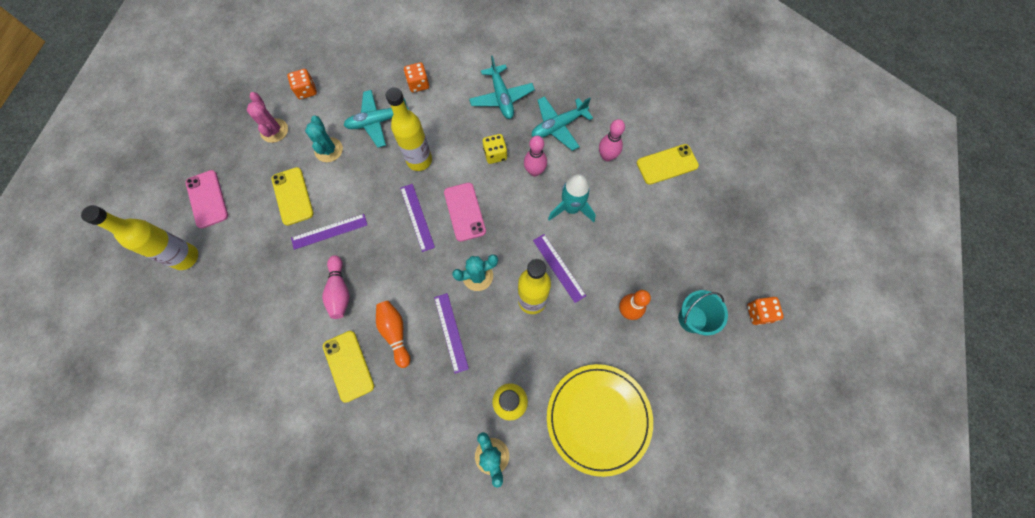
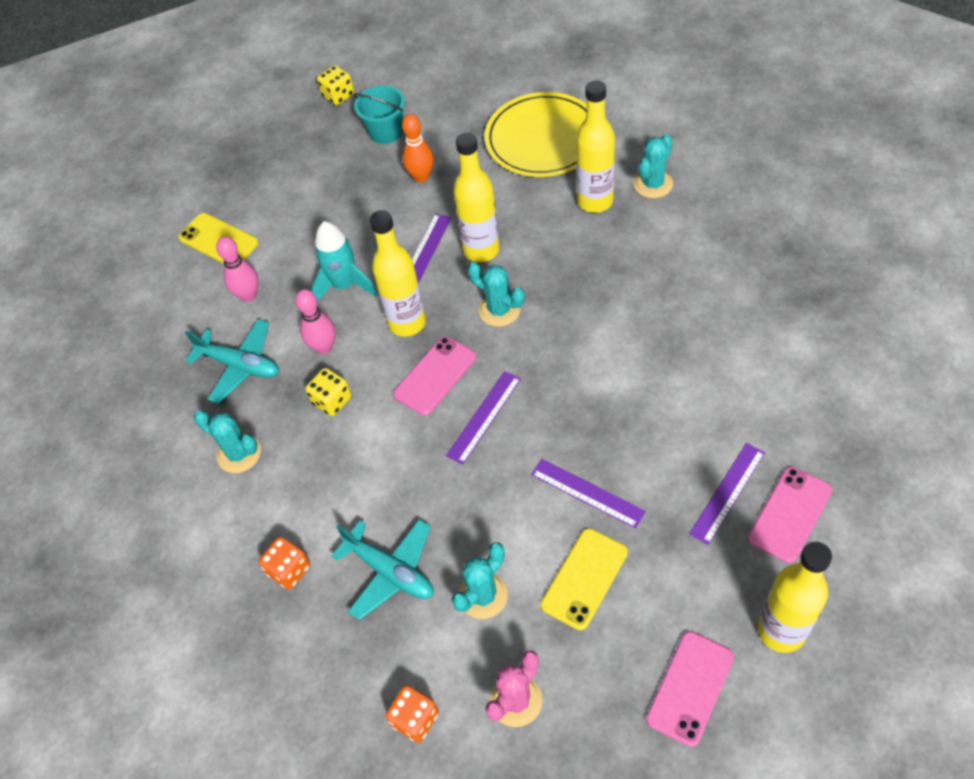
camera: 120 degrees left, 15 degrees down
(223, 315) = (790, 514): none -> pink phone
(339, 291) = (641, 420): pink bowling pin -> none
(348, 366) = (703, 347): yellow phone -> none
(395, 333) = (629, 334): orange bowling pin -> none
(419, 160) = (407, 474): yellow bottle -> yellow bottle (407, 323)
(451, 332) = (579, 289): purple ruler -> purple ruler (727, 492)
(501, 97) = (239, 454): turquoise plane -> turquoise cactus
(758, 313) = (338, 95): orange dice -> yellow dice

